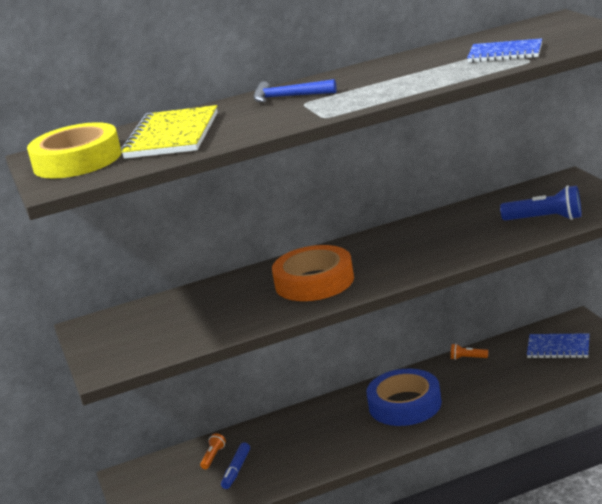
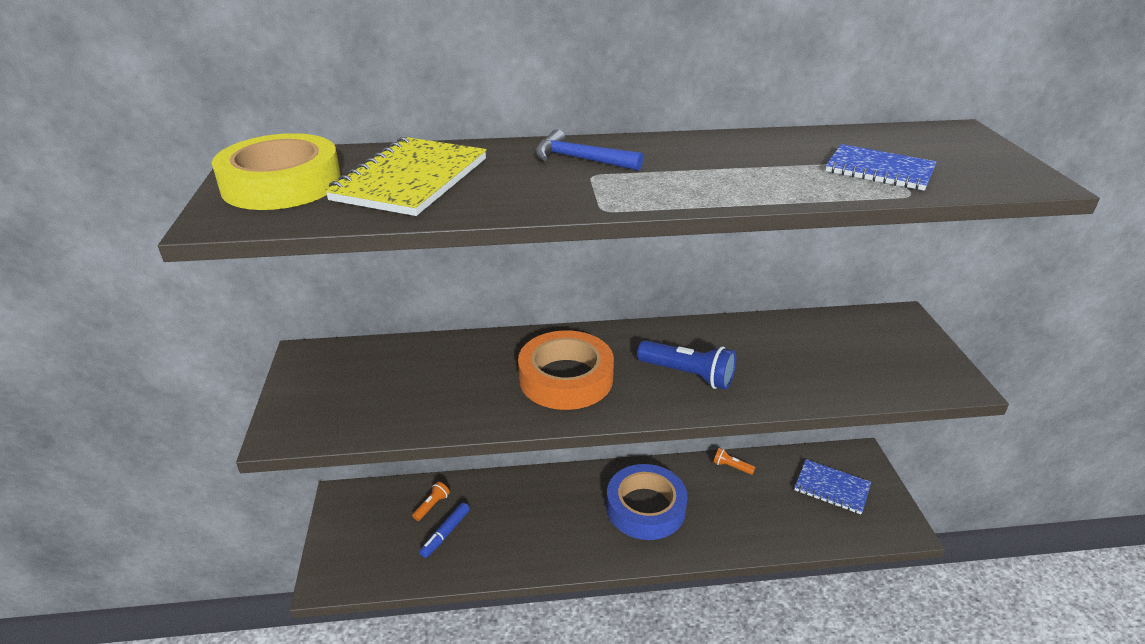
camera: 10 degrees right, 10 degrees up
(545, 219) = (862, 373): blue flashlight -> blue flashlight (688, 375)

